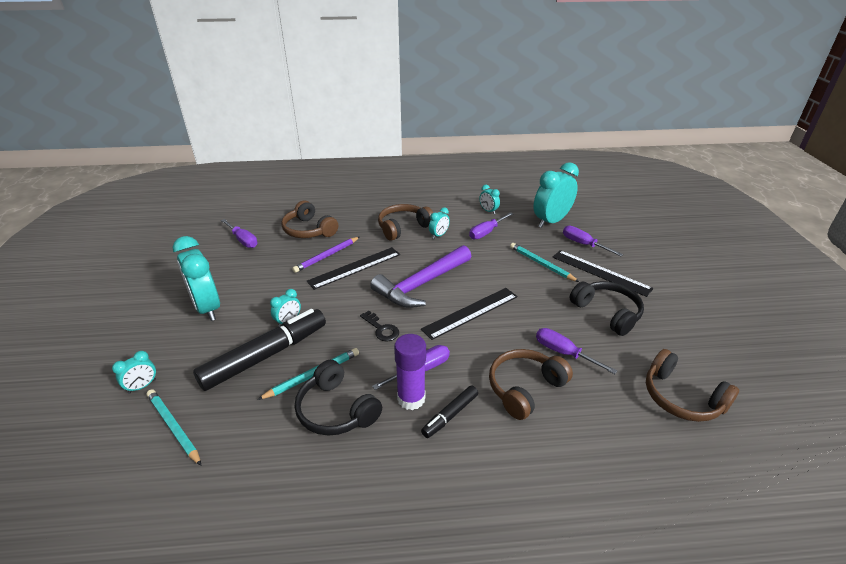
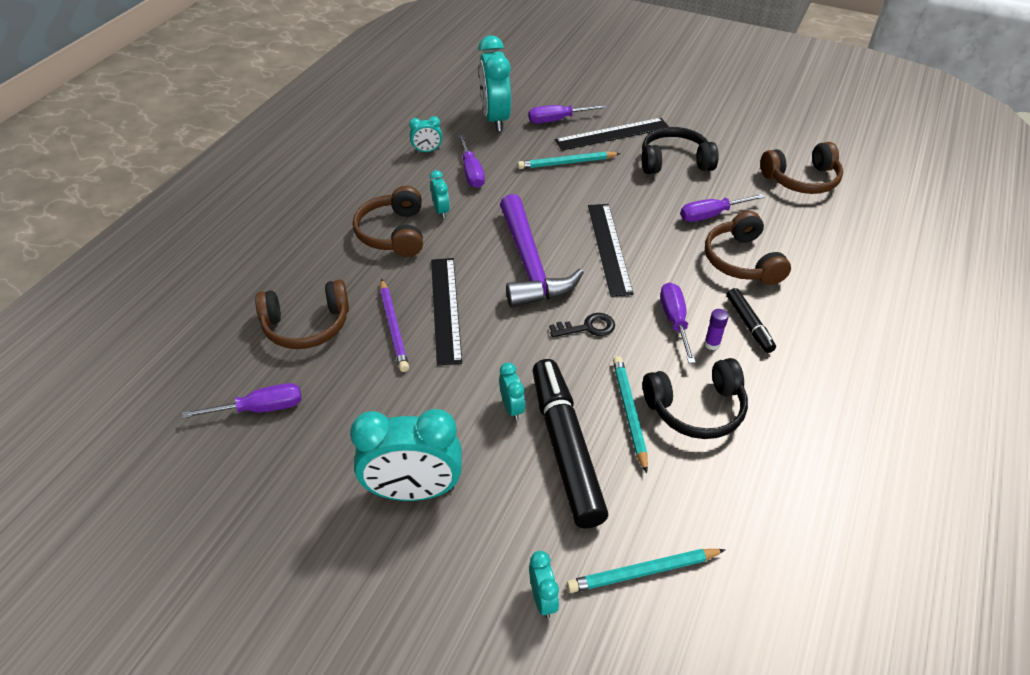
camera: 60 degrees left, 10 degrees up
(411, 398) = (712, 344): purple glue stick -> purple glue stick, size x0.49

